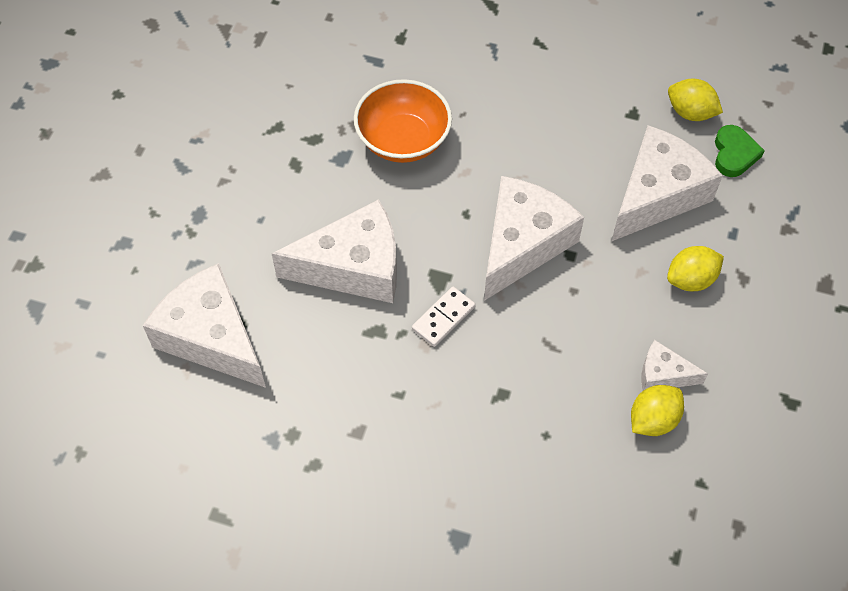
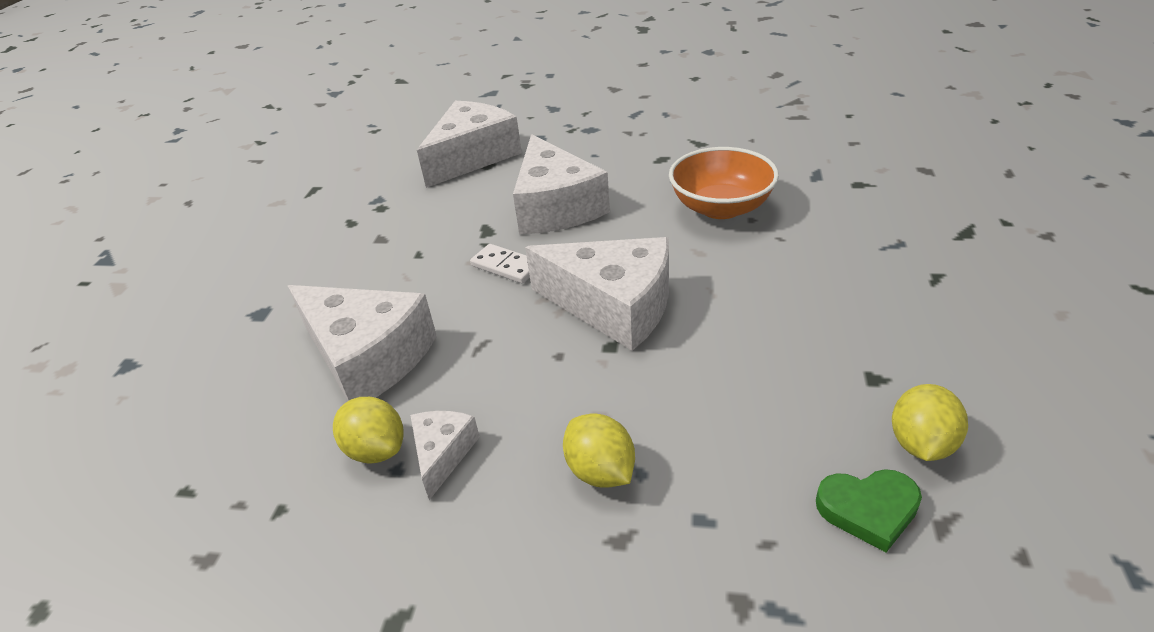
camera: 85 degrees right, 20 degrees down
(657, 194) = (739, 419): white cheese -> white cheese (368, 357)

